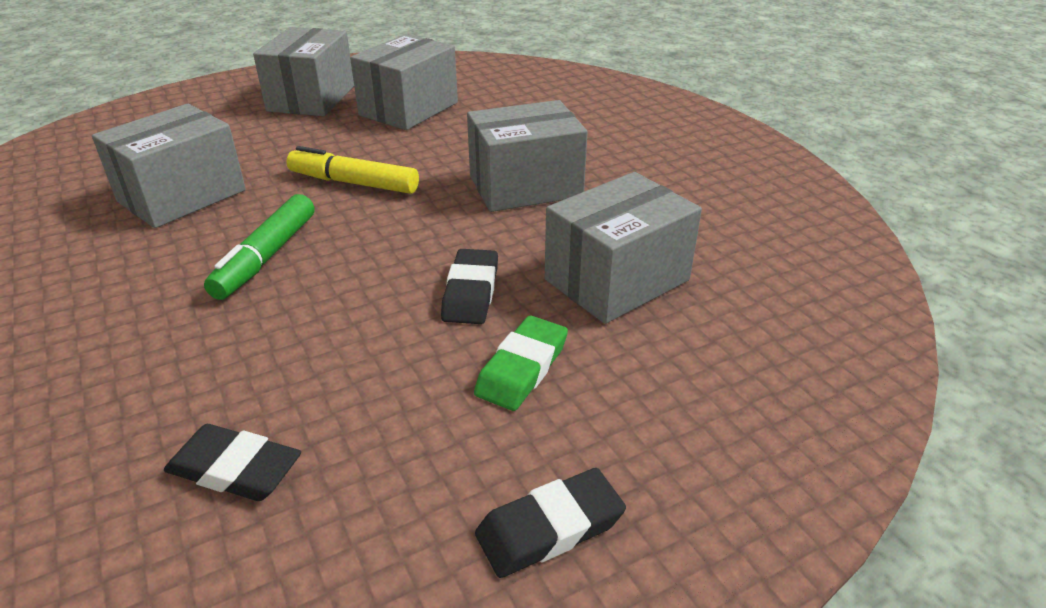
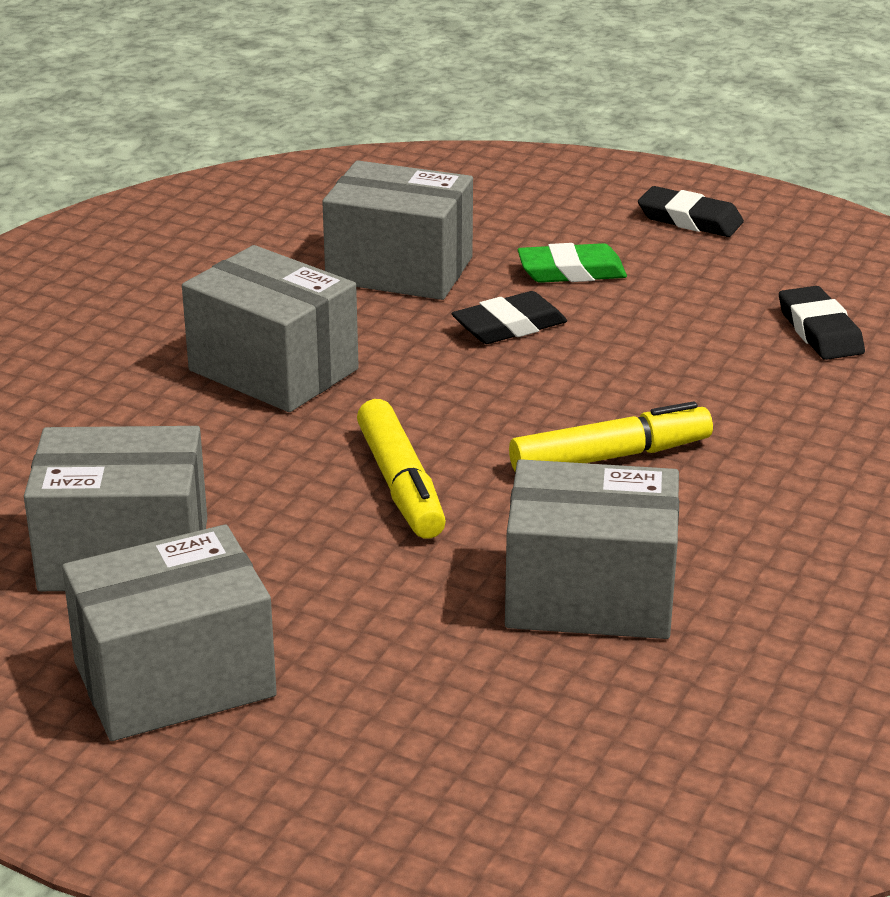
camera: 125 degrees left, 5 degrees down
(266, 257) = (610, 457): green marker -> yellow marker

